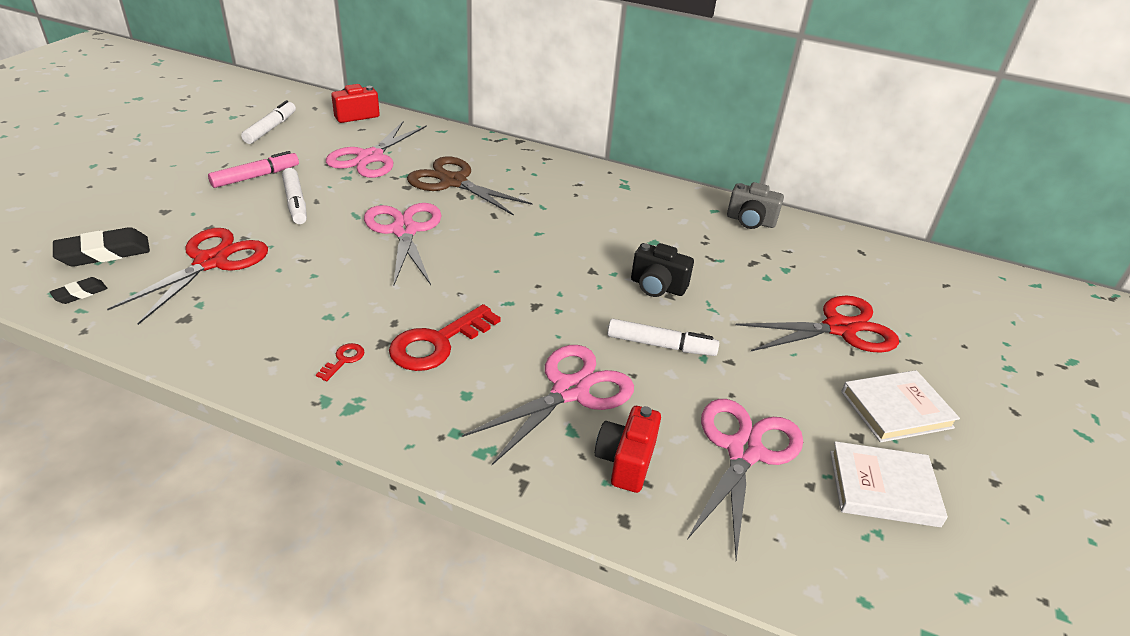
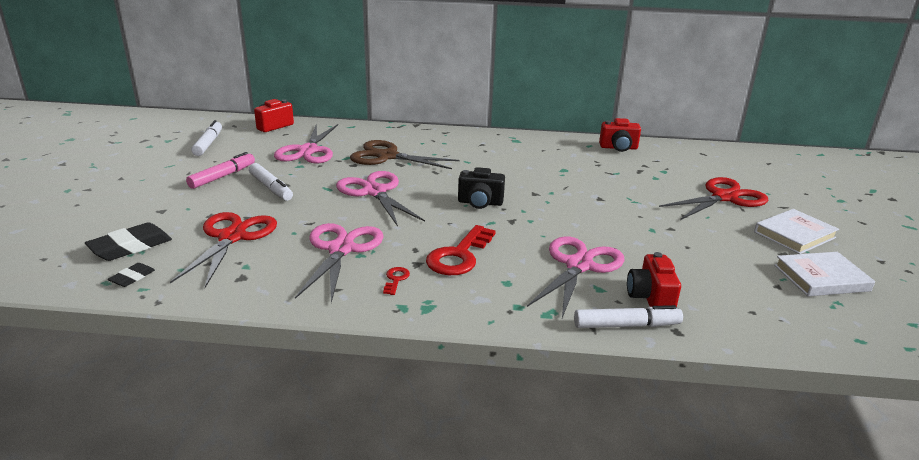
camera: 15 degrees left, 10 degrees down
(657, 287) = (587, 195): black camera -> black camera (480, 203)
(660, 345) = (618, 228): white marker -> white marker (626, 325)
(744, 451) = (721, 276): pink scissors -> pink scissors (341, 249)
(750, 221) = (618, 148): grey camera -> red camera

